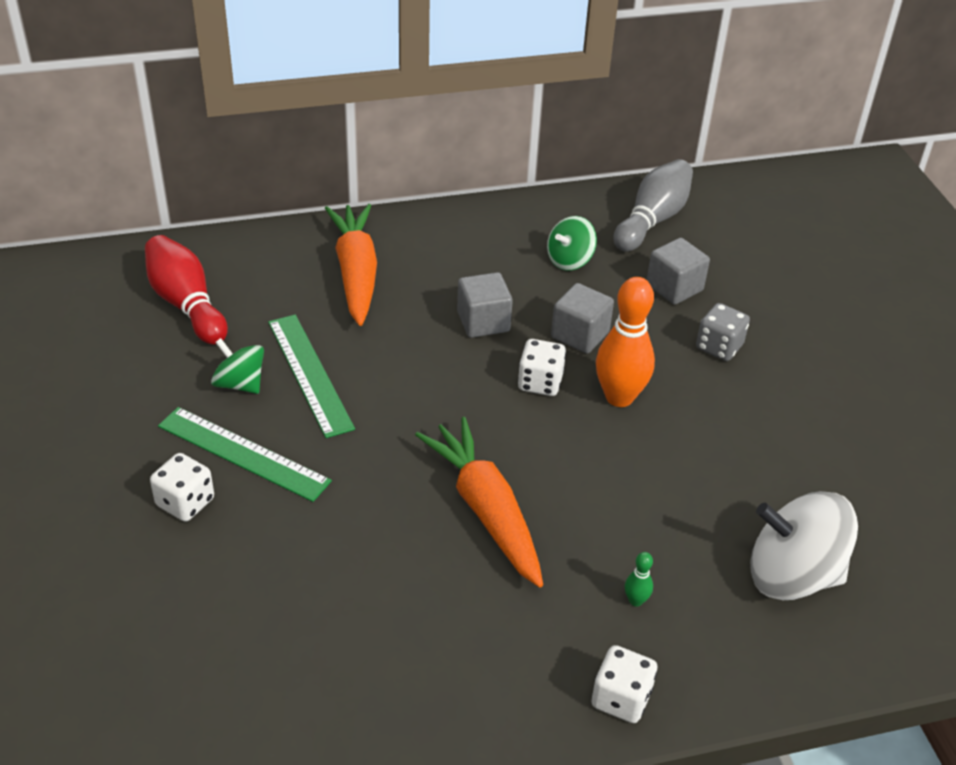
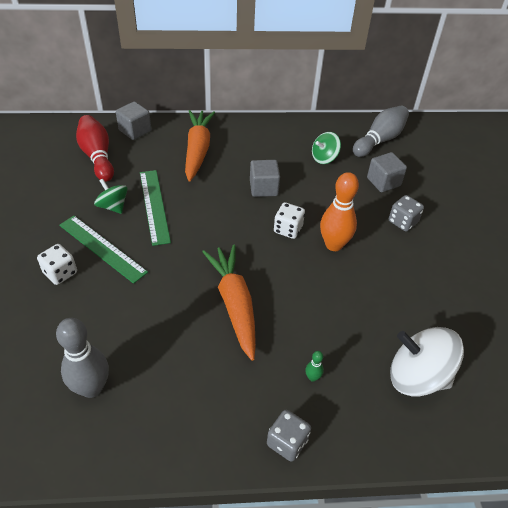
camera: 10 degrees right, 5 degrees up
(295, 669) = (91, 388): none -> grey bowling pin
(580, 335) = (319, 203): grey cube -> grey cube (135, 130)
(621, 698) = (287, 442): white dice -> grey dice

